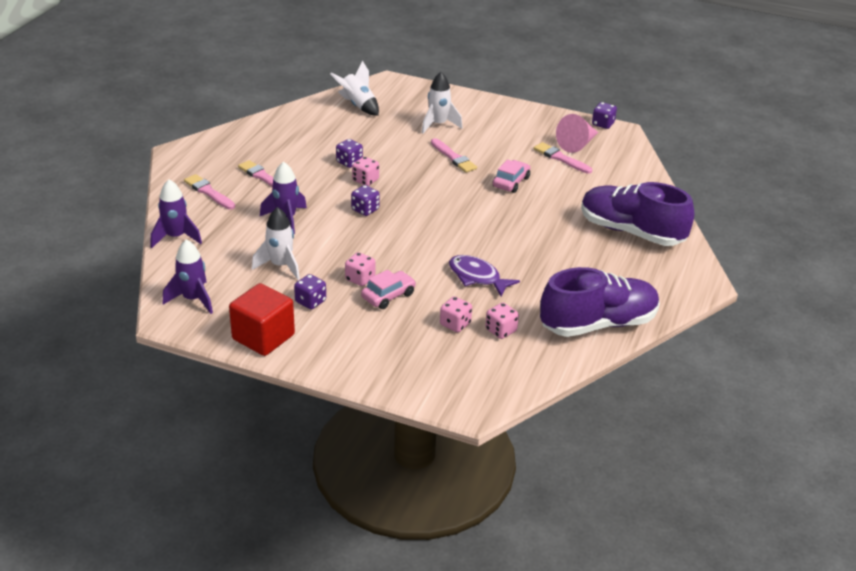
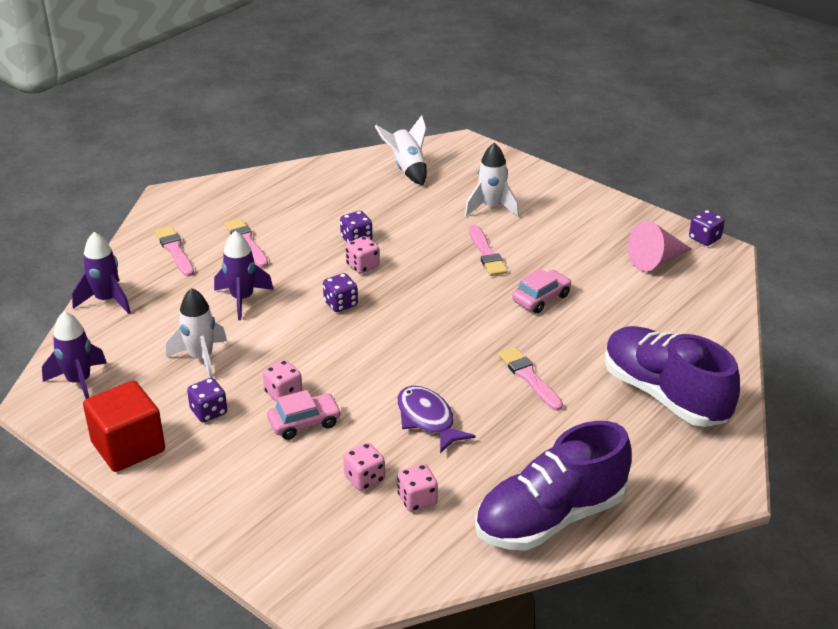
camera: 20 degrees right, 0 degrees up
(560, 158) = (623, 276): pink brush -> pink brush (529, 377)
(598, 324) = (550, 518): purple shoe -> purple shoe turned 150 degrees clockwise

